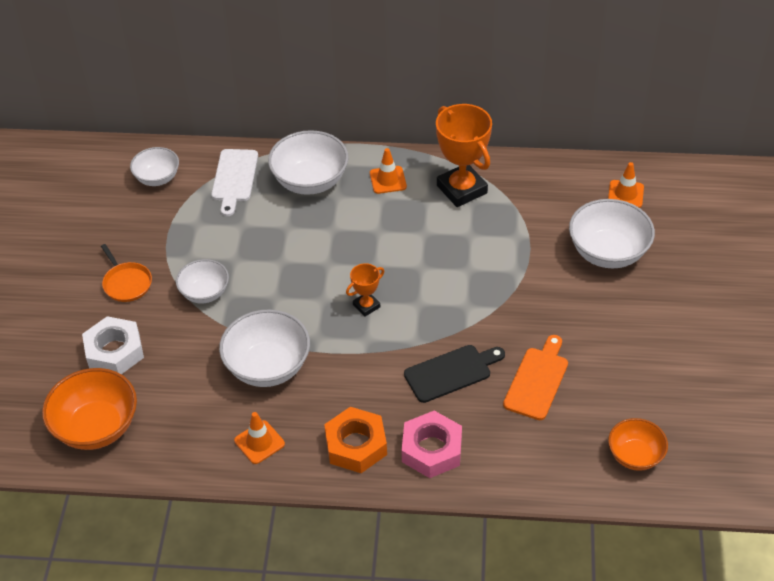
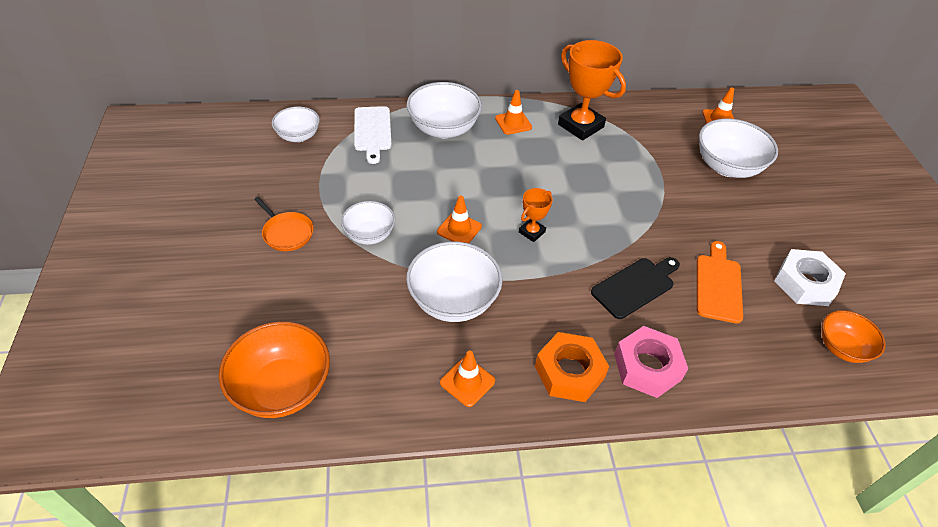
camera: 15 degrees left, 0 degrees up
(114, 351) = (287, 302): white nut -> white nut (805, 283)
(294, 295) = (459, 229): none -> orange traffic cone

